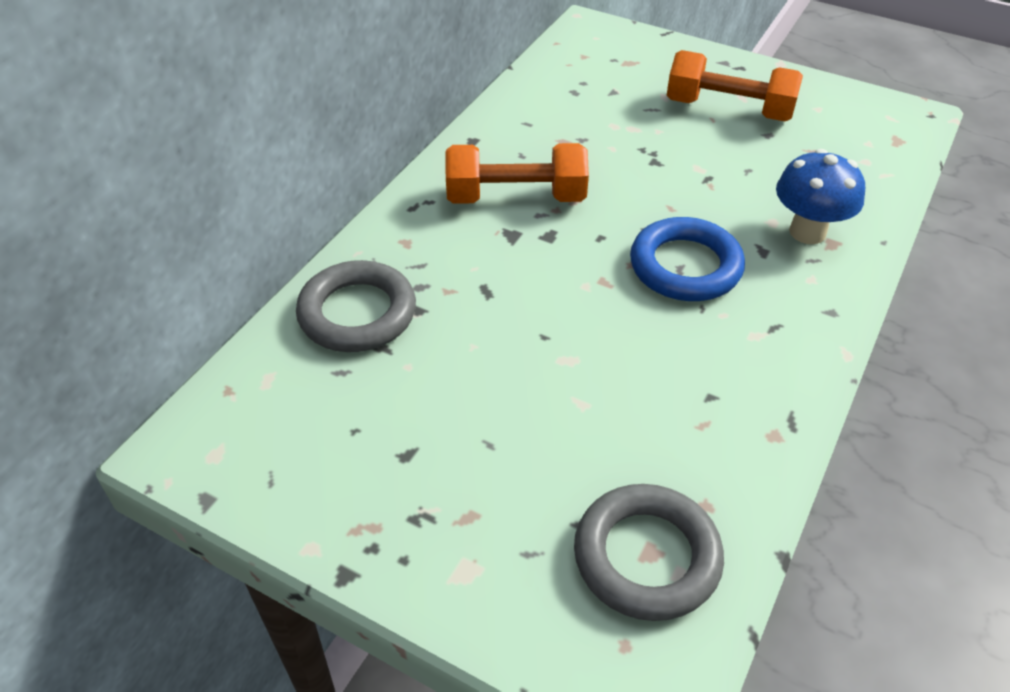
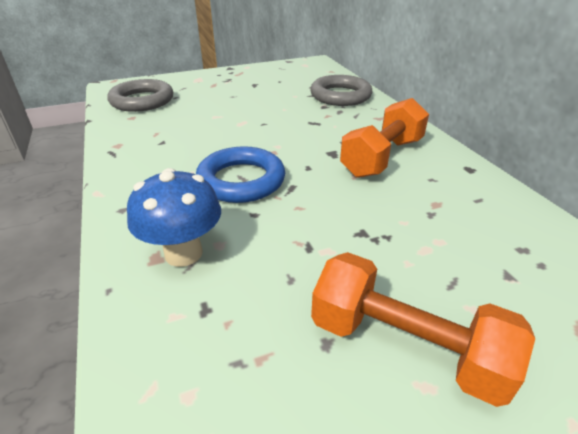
camera: 130 degrees right, 10 degrees down
(728, 109) = (405, 346): orange dumbbell -> orange dumbbell turned 60 degrees clockwise

